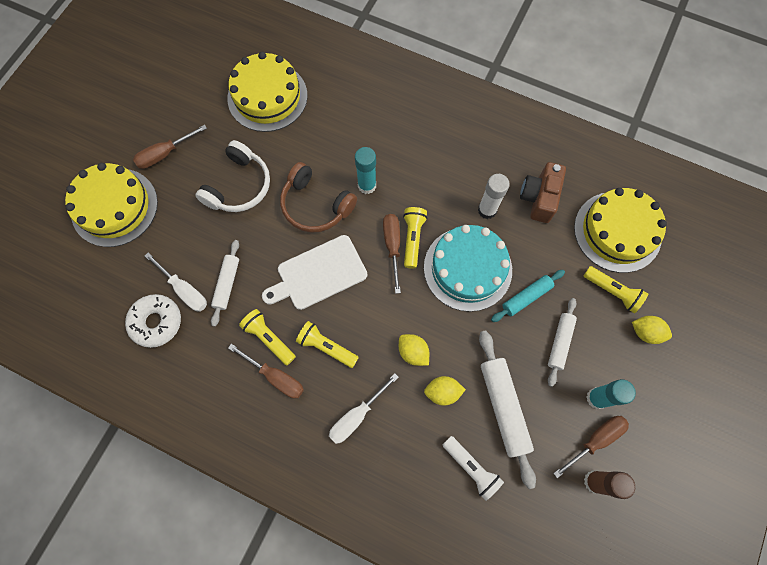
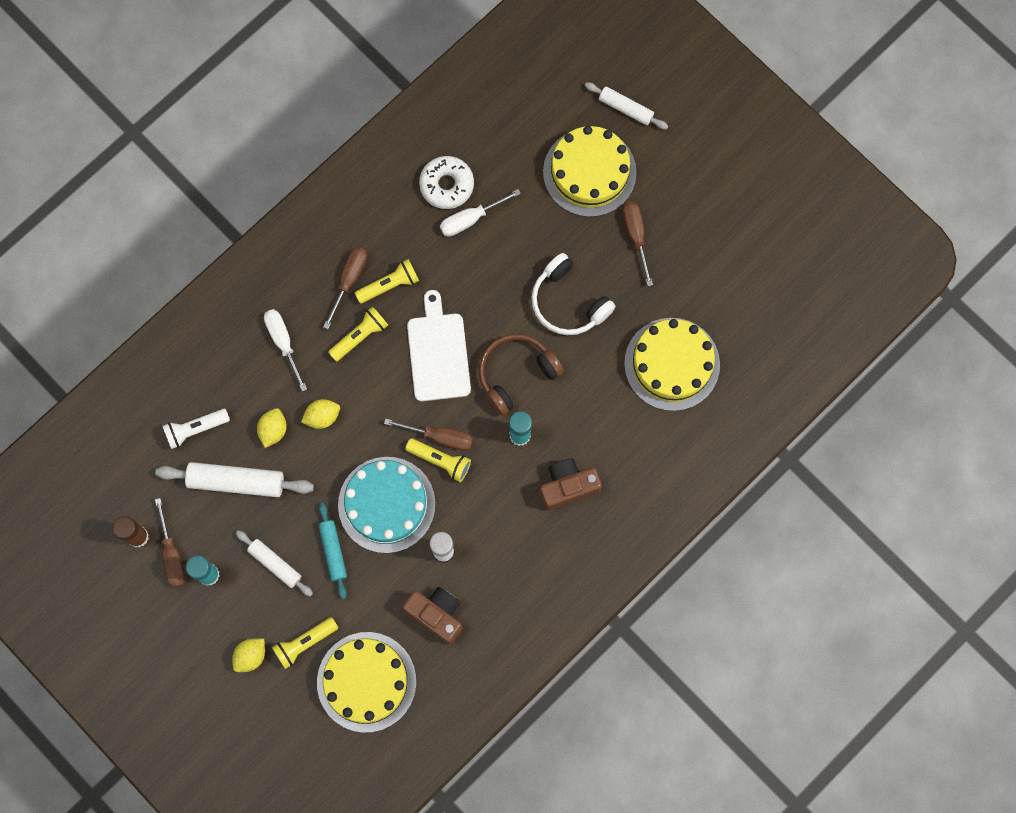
camera: 110 degrees right, 5 degrees up
(227, 284) = (461, 261): white rolling pin -> white rolling pin (625, 108)
(276, 377) = (349, 280): brown screwdriver -> brown screwdriver turned 150 degrees clockwise
(395, 138) = (568, 486): none -> brown camera

